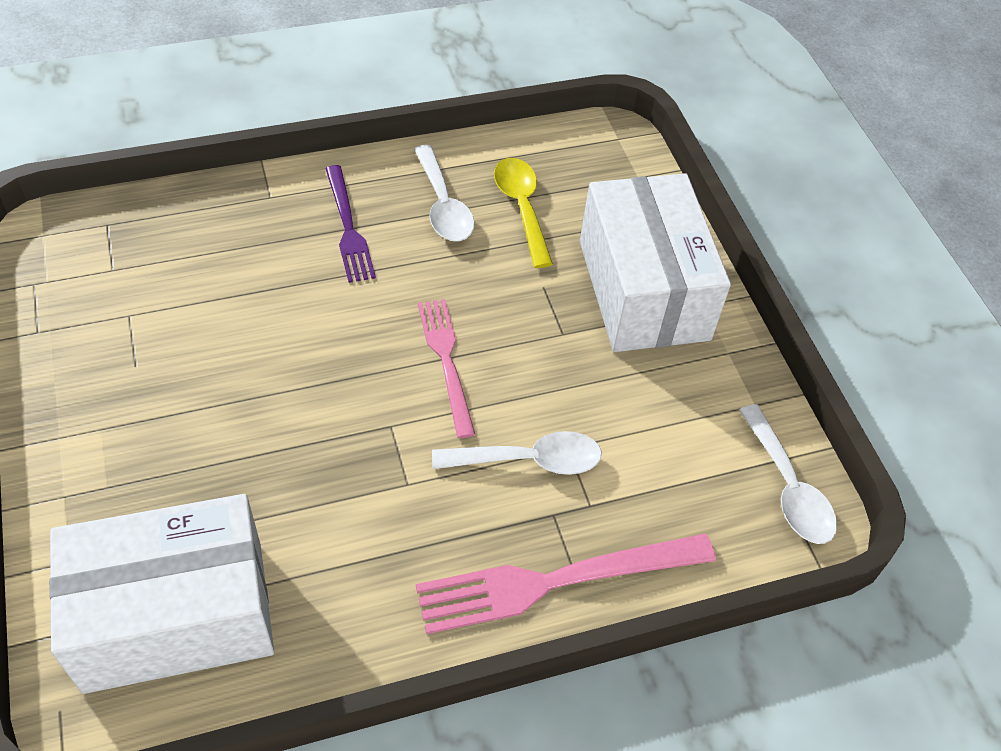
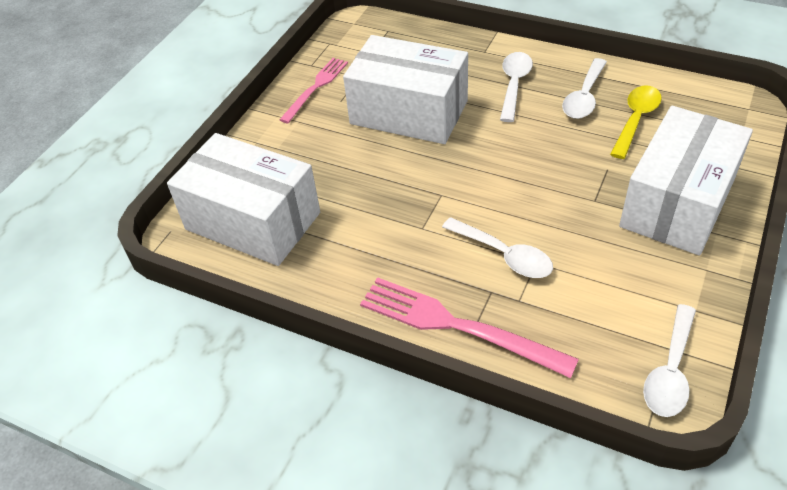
camera: 50 degrees right, 5 degrees down
(248, 333) = (409, 112): none -> white box
(348, 228) = (514, 84): purple fork -> white spoon
(446, 361) = (505, 178): pink fork -> pink fork (316, 88)

